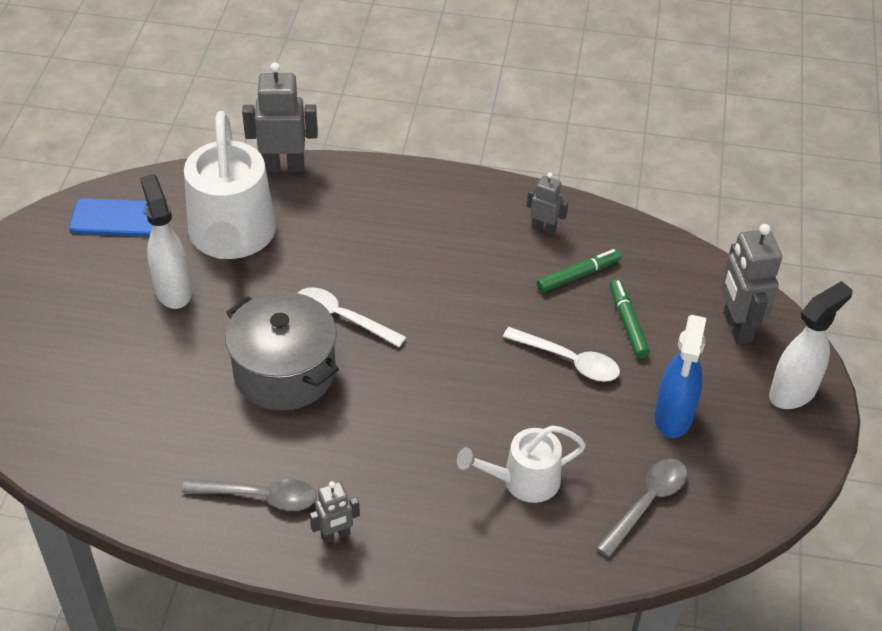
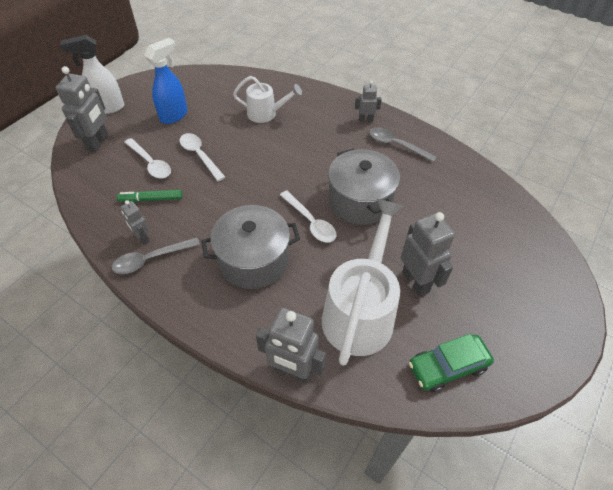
camera: 155 degrees left, 5 degrees up
(118, 218) = (447, 366): blue phone -> green car
(173, 290) = (416, 281): white spray bottle -> grey robot
(389, 249) = (253, 260): none -> grey pot
(628, 323) = (151, 164): green marker -> white spoon
(647, 503) = (218, 90): grey spoon -> grey spoon (150, 259)

